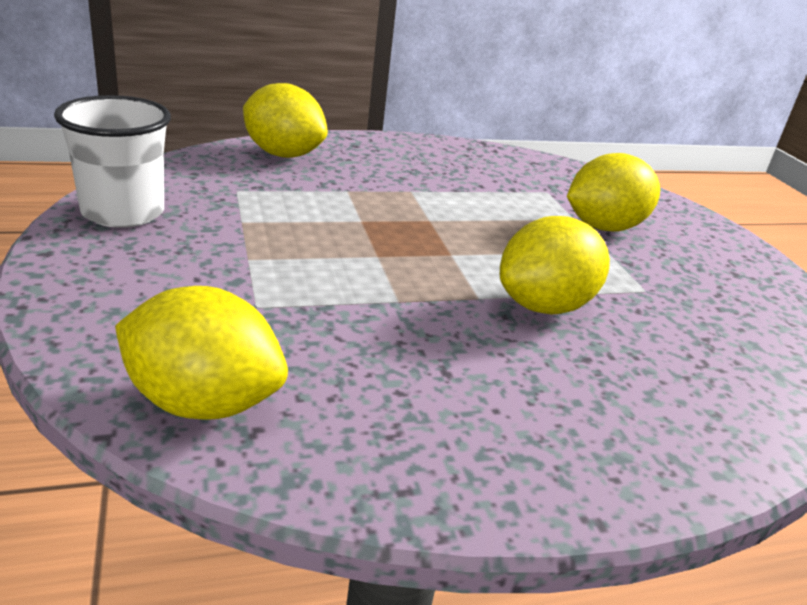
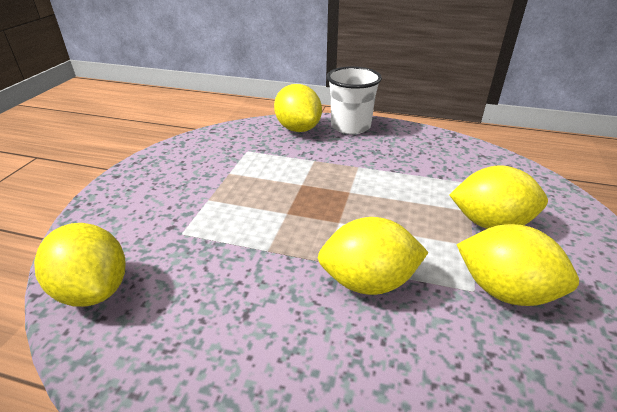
camera: 35 degrees right, 5 degrees up
(123, 212) = (173, 157): white cup -> white cup (350, 126)
(670, 284) = (504, 290): none -> yellow lemon

